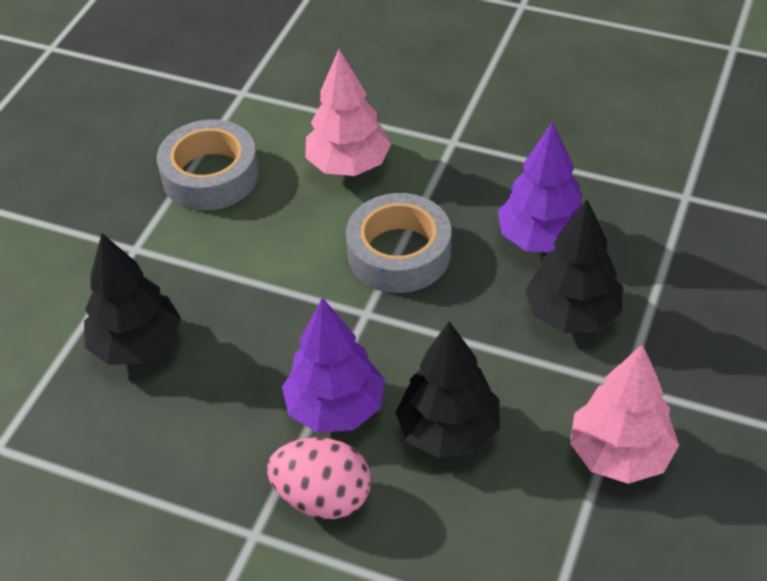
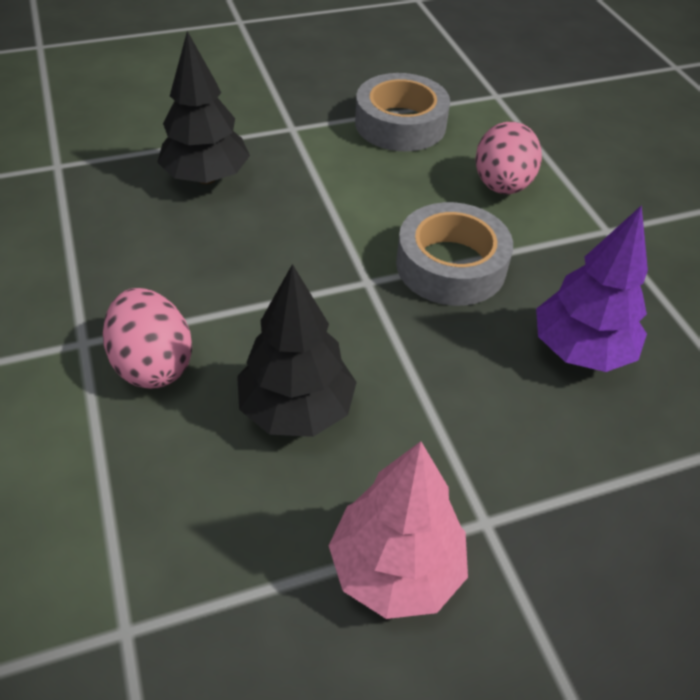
camera: 45 degrees right, 0 degrees up
(336, 408) = (251, 319): purple tree -> none
(348, 165) = (502, 186): pink tree -> pink egg
(572, 314) = (522, 425): black tree -> none

